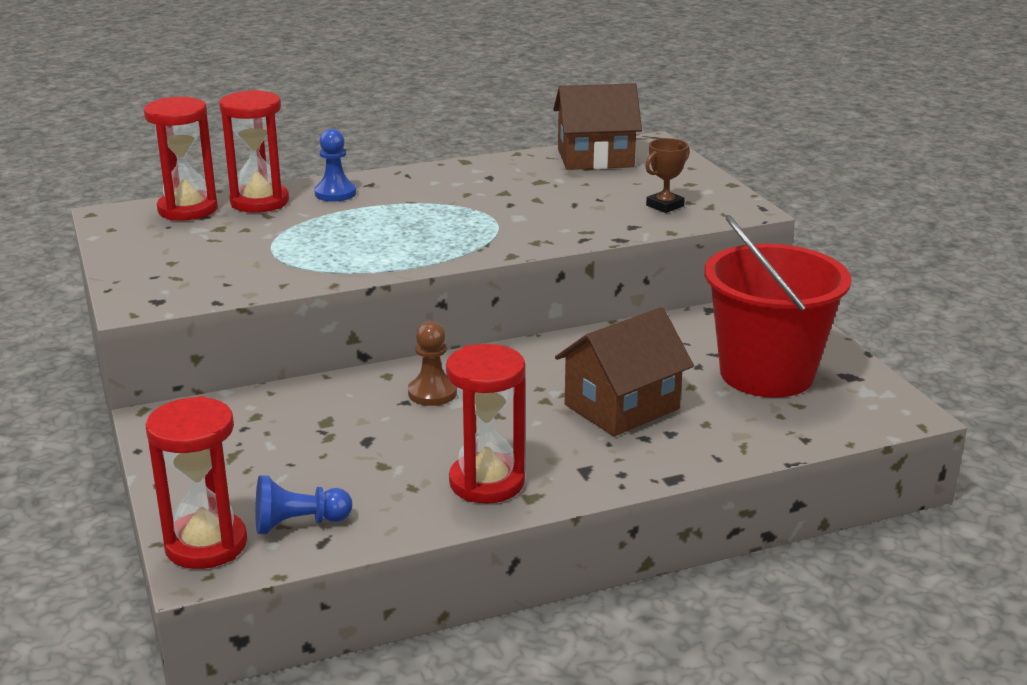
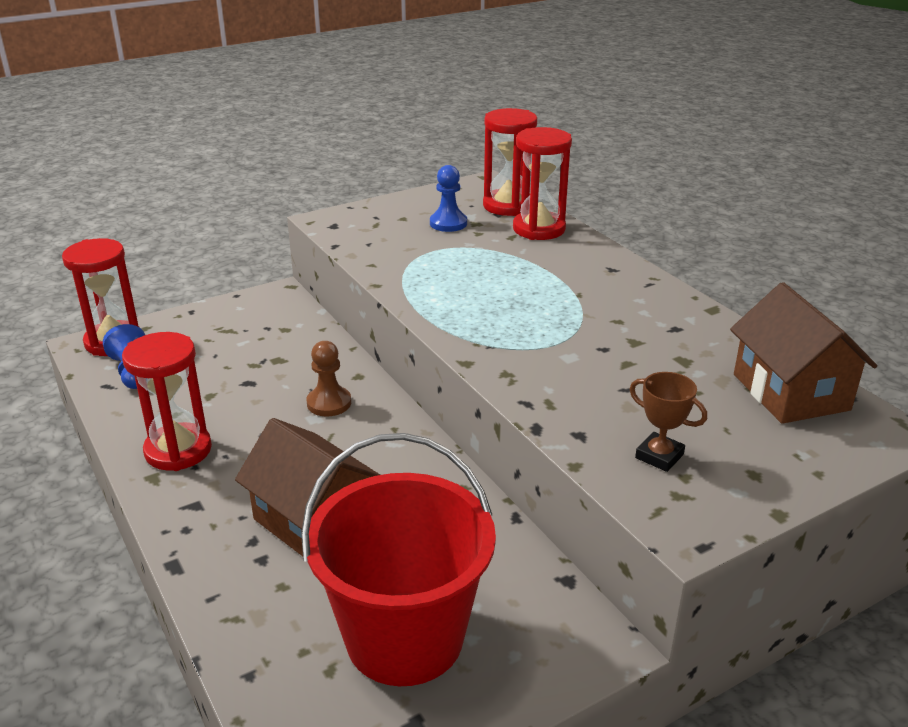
camera: 80 degrees right, 5 degrees up
(335, 193) = (577, 257): blue pawn -> blue pawn (448, 223)

